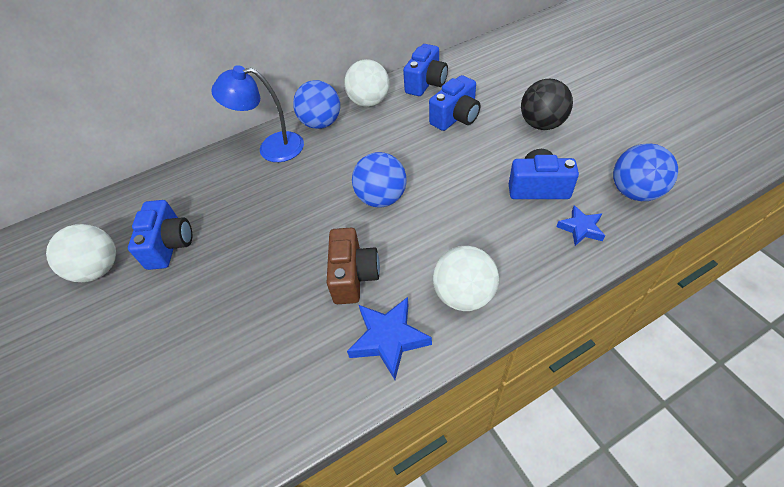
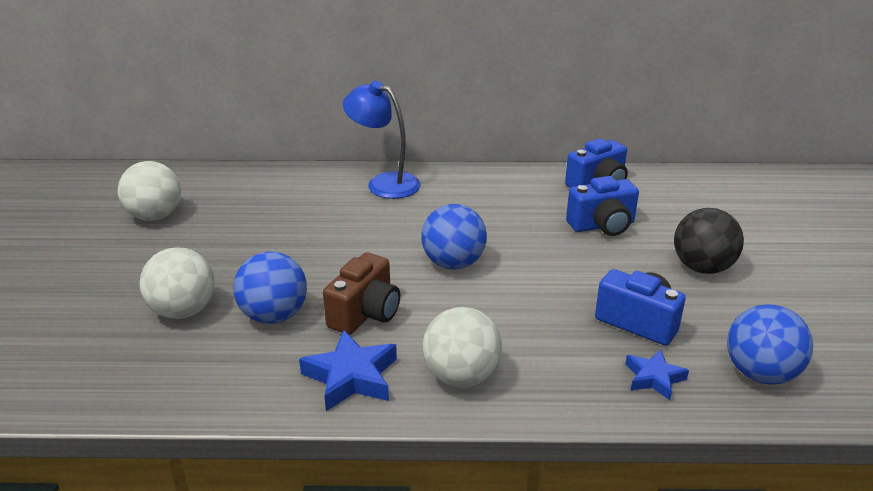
camera: 25 degrees right, 20 degrees down
(170, 245) = (226, 222): blue camera -> none
(321, 123) = (451, 180): blue ball -> blue ball (274, 316)
(369, 102) = (518, 180): white ball -> white ball (183, 311)

